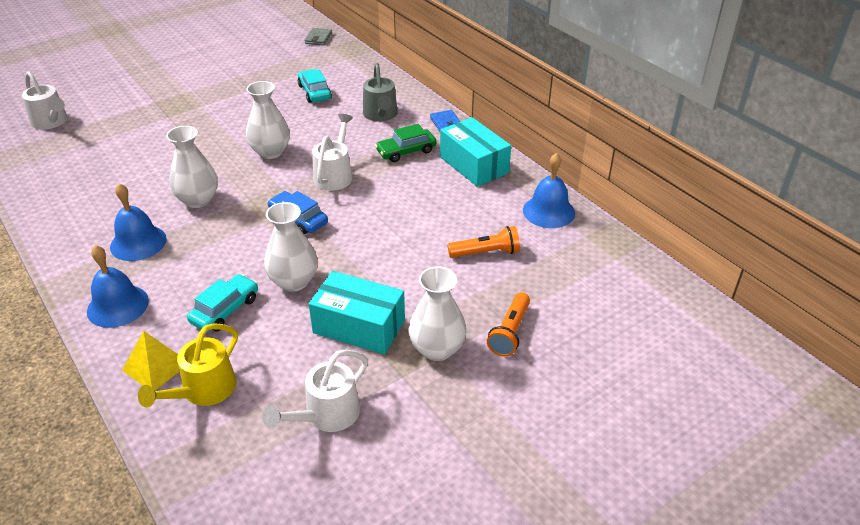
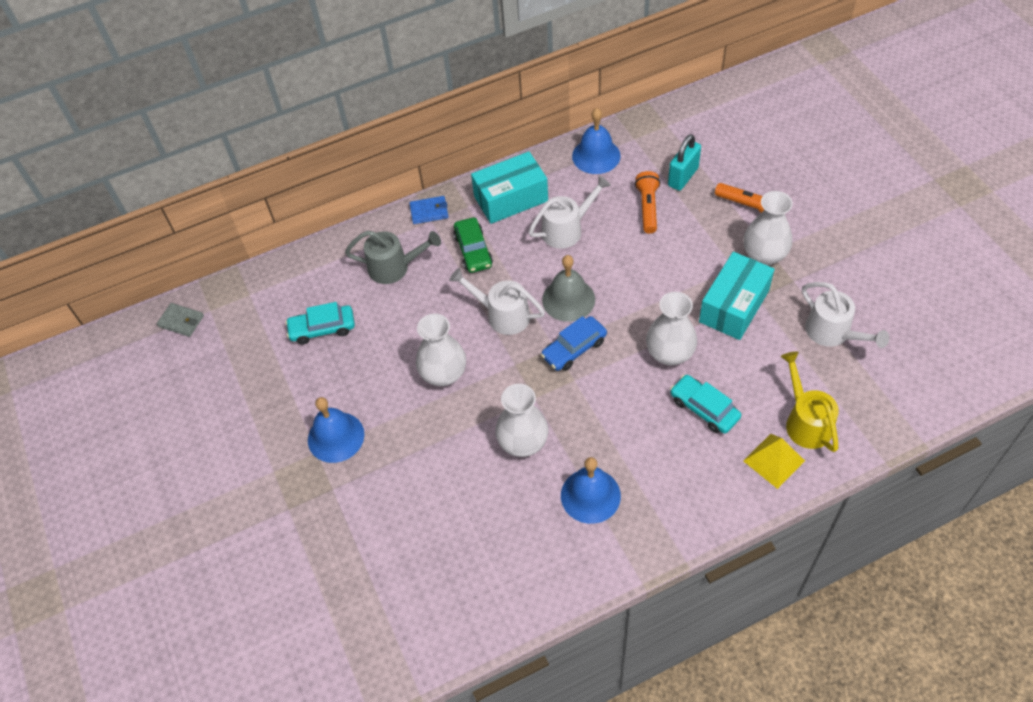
camera: 75 degrees left, 15 degrees up
(51, 122) = (303, 636): white watering can -> white watering can (567, 229)
(118, 306) = (689, 503): blue bell -> blue bell (336, 437)
(203, 391) = (805, 421): yellow watering can -> yellow watering can turned 150 degrees counterclockwise
(356, 210) = (568, 299): none -> grey bell
(539, 276) = (683, 177): none -> turquoise padlock

